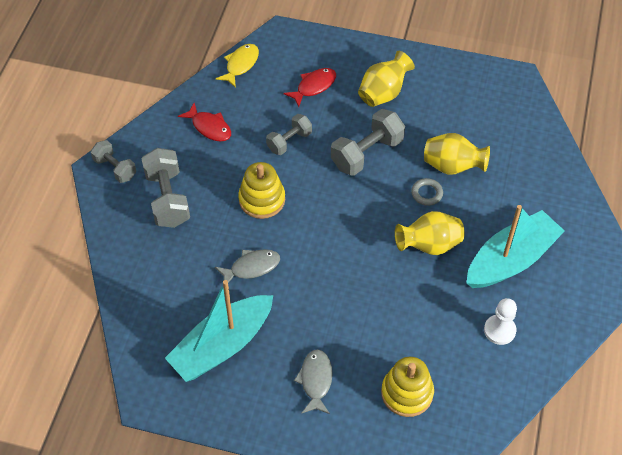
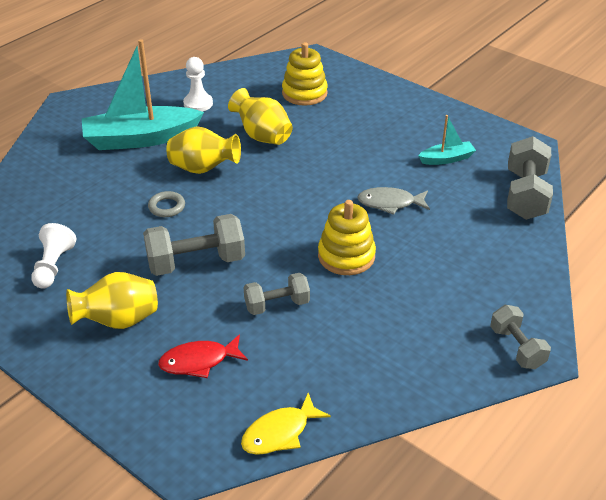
camera: 155 degrees left, 15 degrees down
(168, 198) = (457, 292): grey dumbbell -> grey dumbbell (525, 195)
(209, 127) = (370, 357): red fish -> none
(222, 345) = (446, 159): turquoise boat -> turquoise boat, size x0.48
(315, 380) = (374, 118): grey fish -> none
(452, 166) = (117, 221): yellow vase -> yellow vase (262, 136)
(461, 114) = (53, 266): none -> white pawn

